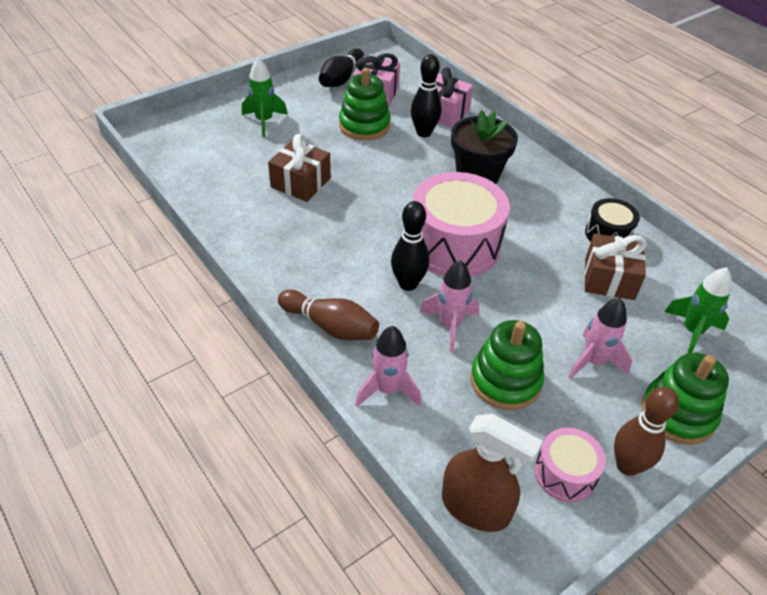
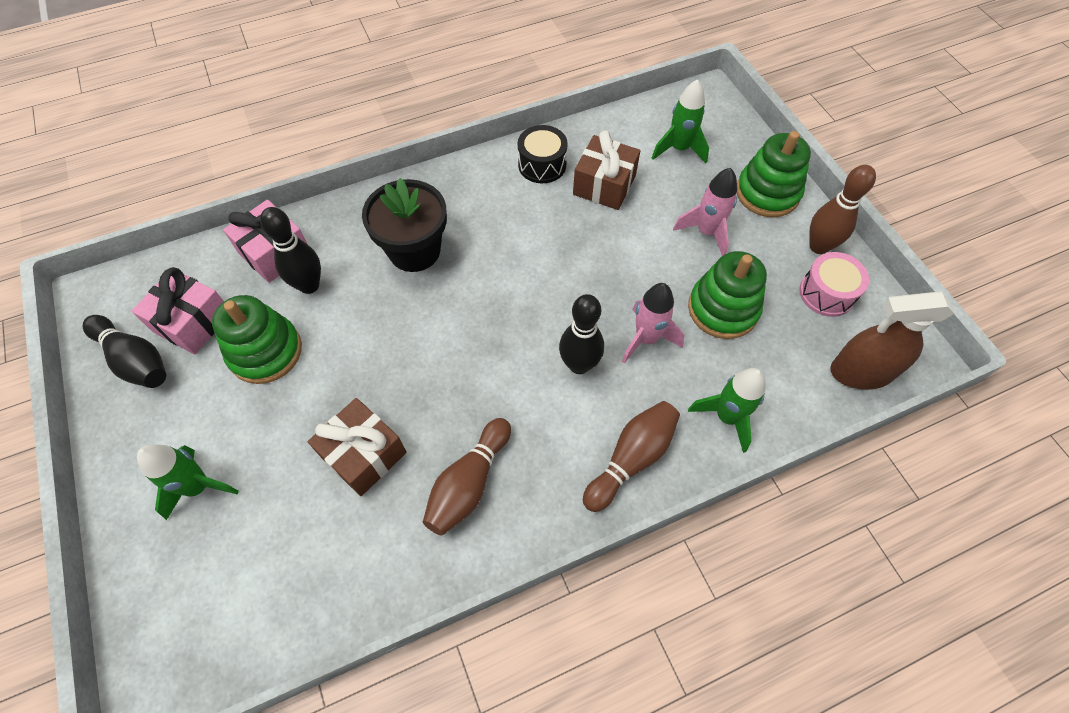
camera: 75 degrees left, 15 degrees up
(290, 236) = (469, 483): none -> brown bowling pin
(388, 390) = (726, 417): pink rocket -> green rocket
(454, 245) = (526, 304): pink drum -> none
(475, 507) = (861, 371): brown spray bottle -> brown spray bottle turned 135 degrees counterclockwise

